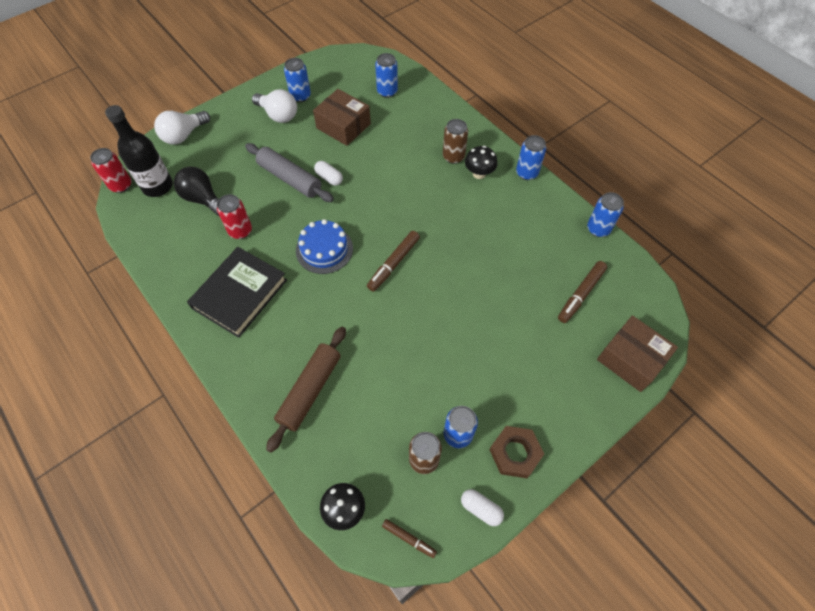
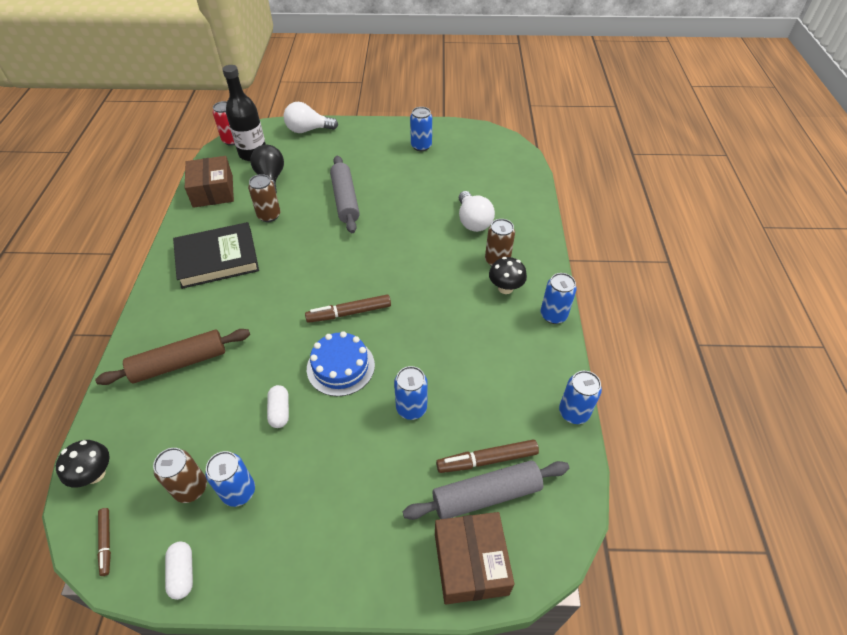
camera: 40 degrees right, 10 degrees down
(240, 231) = (269, 215): red can -> brown can
(278, 115) = (389, 151): white light bulb -> white light bulb (473, 221)
(324, 249) = (310, 266): blue cake -> blue cake (340, 366)
(329, 178) = (374, 216): white capsule -> white capsule (280, 411)
(343, 126) = (430, 185): brown box -> brown box (213, 191)
(387, 91) = (496, 178): blue can -> blue can (411, 408)
(515, 453) = (264, 551): brown nut -> none
(601, 315) = (486, 495): none -> grey rolling pin

